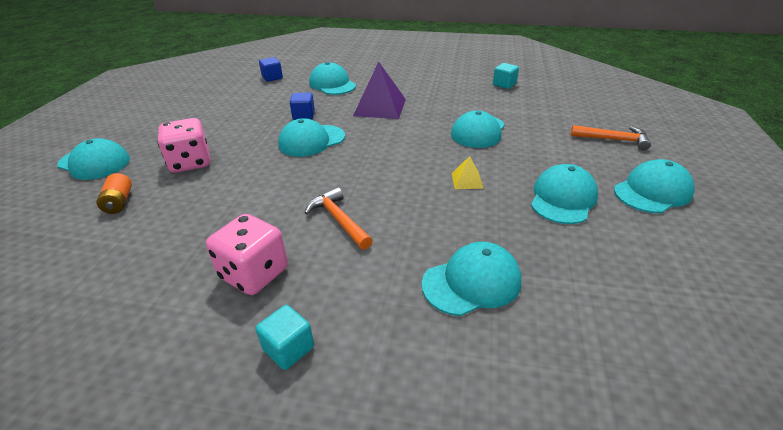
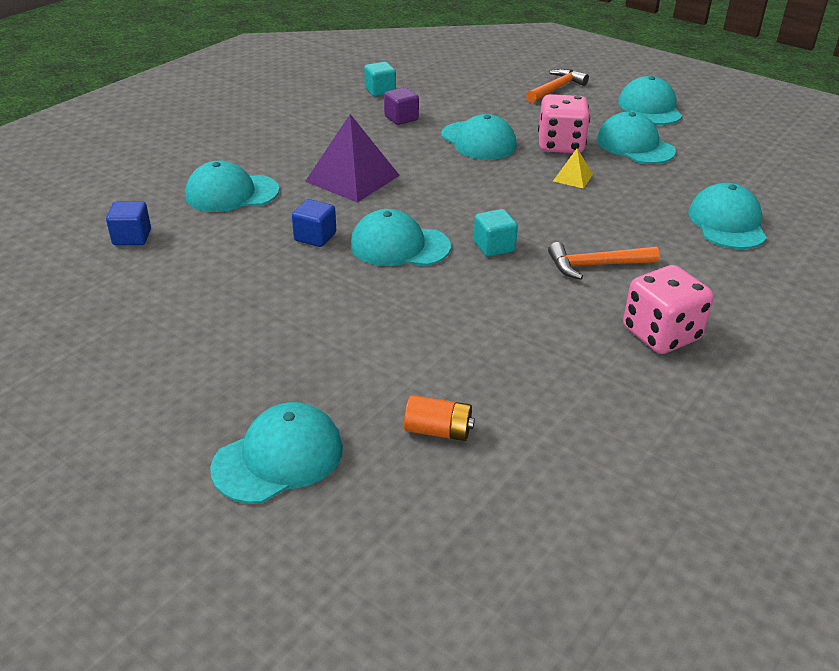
camera: 65 degrees left, 0 degrees up
(190, 162) = (371, 354): pink dice -> pink dice (560, 145)
(288, 348) = (774, 331): turquoise cube -> turquoise cube (494, 247)
(311, 141) = (399, 246): turquoise cap -> turquoise cap turned 105 degrees clockwise
(475, 100) = (401, 118): none -> purple cube

